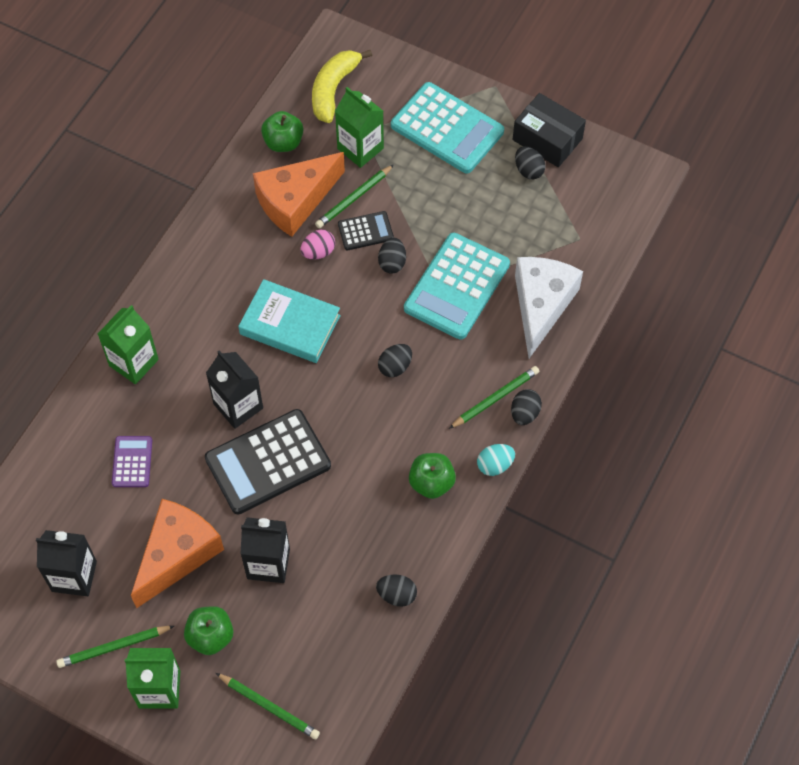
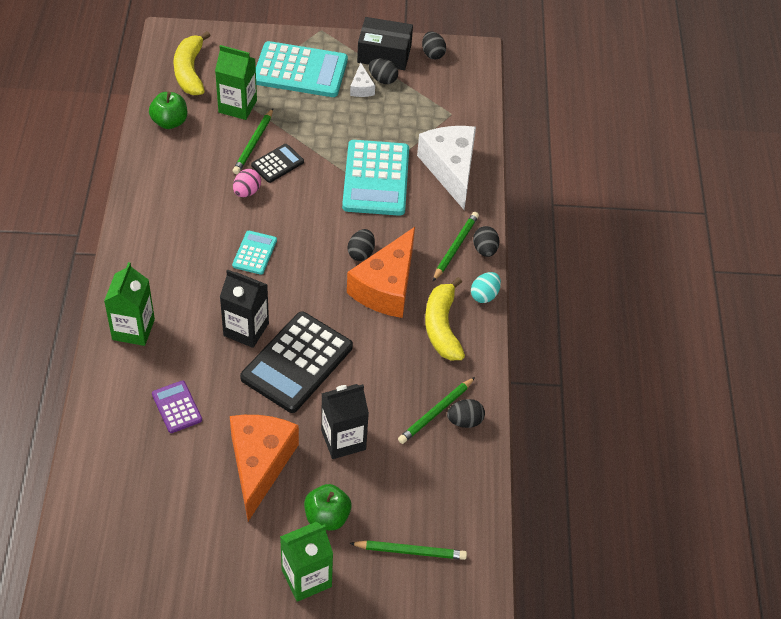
camera: 30 degrees left, 10 degrees down
(74, 576) = (176, 519): black carton -> none
(114, 647) = (245, 562): green pencil -> green pencil (436, 412)
(290, 325) = (254, 253): turquoise book -> turquoise calculator
(295, 201) = (205, 161): orange cheese -> orange cheese (386, 287)
(392, 263) = (313, 179): black egg -> black egg (432, 54)
(431, 483) = (442, 327): green apple -> yellow banana
(500, 172) = (361, 88): none -> white cheese

